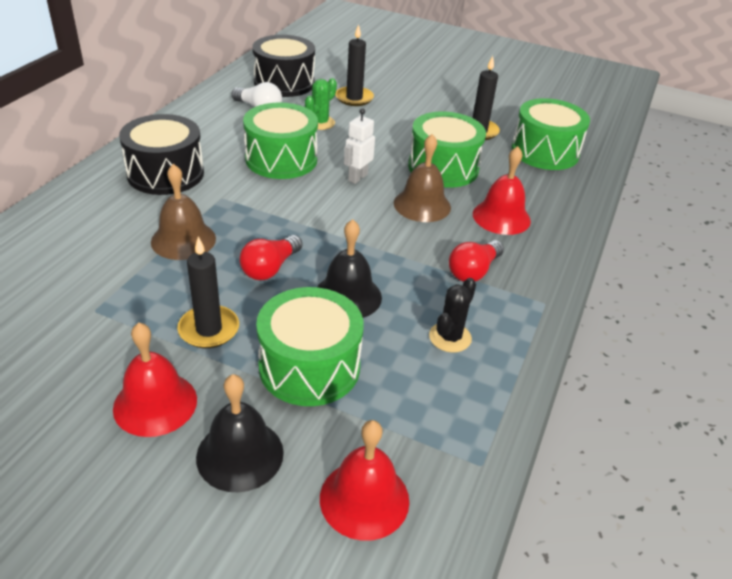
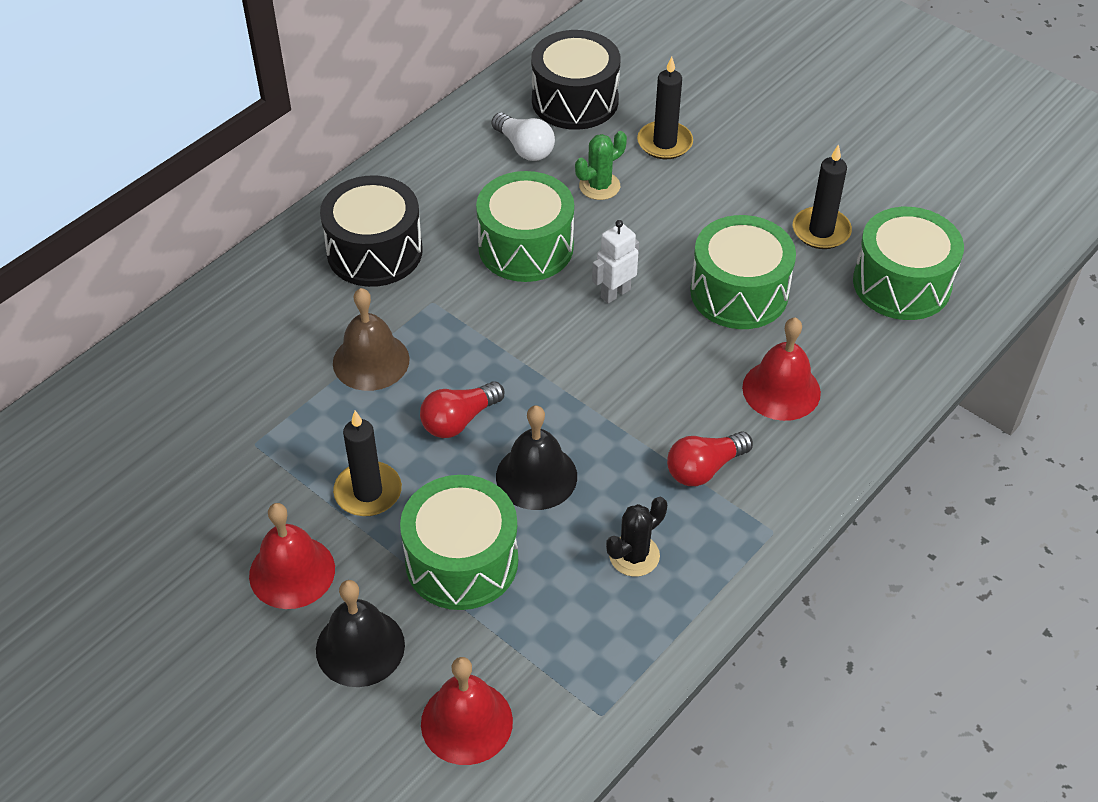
camera: 20 degrees right, 10 degrees up
(422, 205) = (683, 353): brown bell -> none

